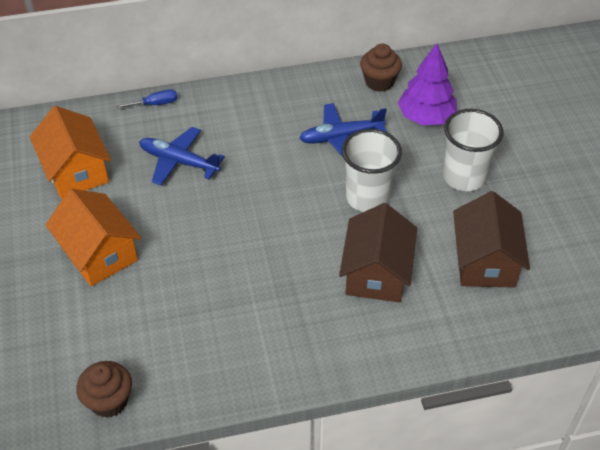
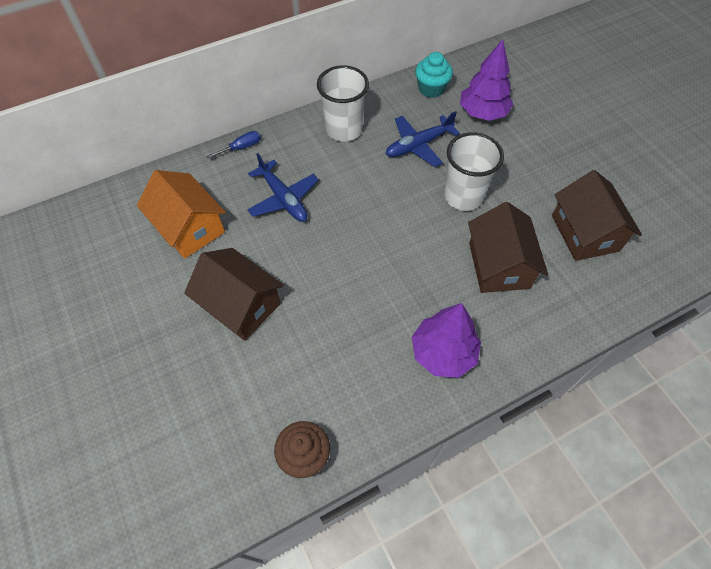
camera: 15 degrees left, 10 degrees up
(99, 253) = (240, 305): orange house -> brown house
(179, 162) = (283, 198): blue plane -> blue plane turned 135 degrees counterclockwise
(282, 342) = (443, 352): none -> purple tree
(379, 82) = (431, 89): brown cupcake -> turquoise cupcake
(464, 177) = (536, 160): white cup -> white cup (344, 130)

